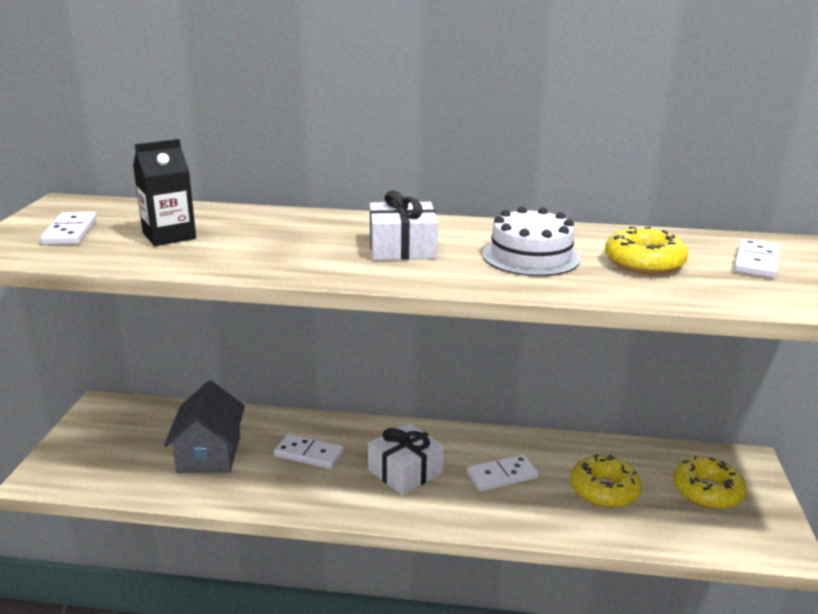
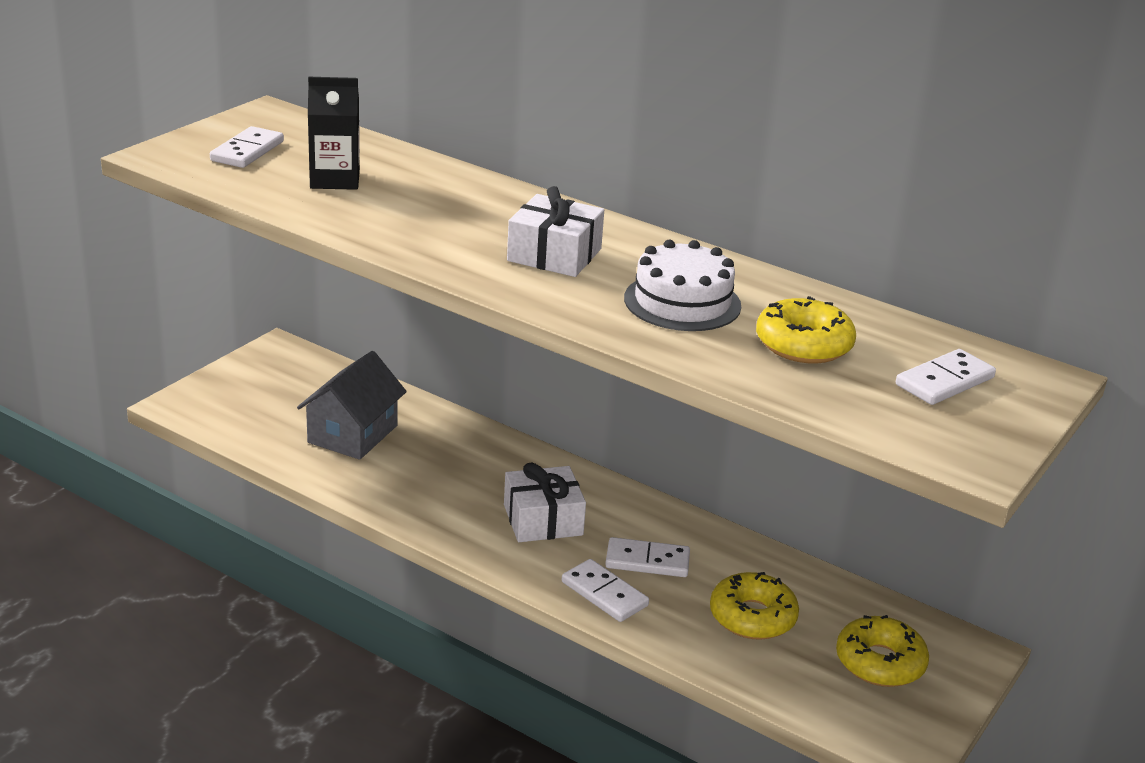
camera: 25 degrees right, 5 degrees up
(309, 454) = (454, 468): white domino -> white domino (604, 594)

